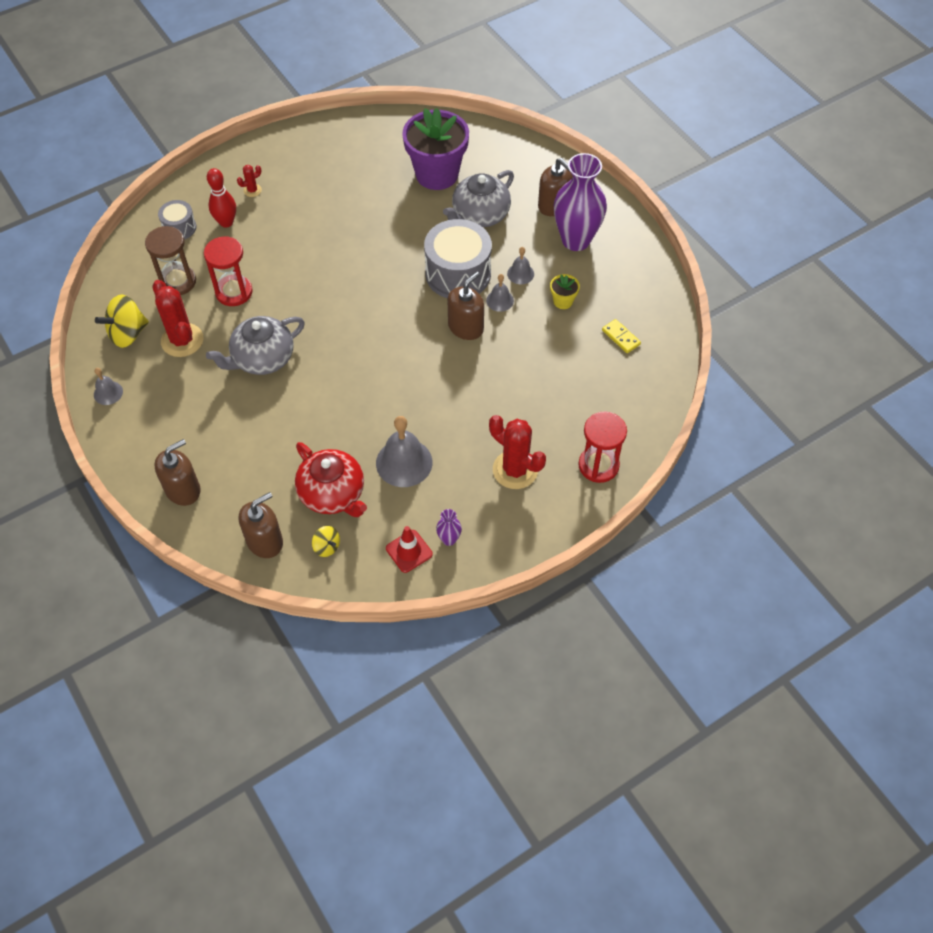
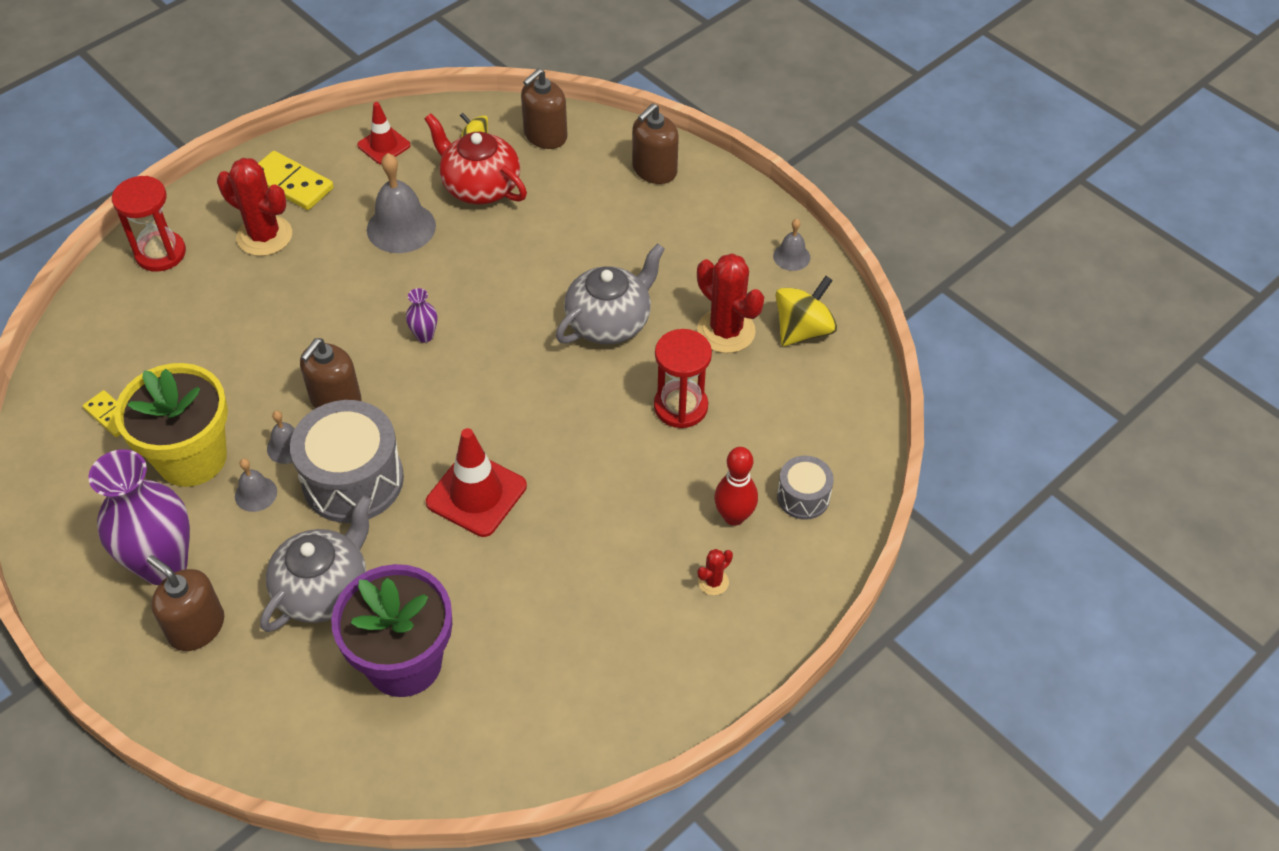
camera: 170 degrees right, 5 degrees down
(177, 282) = (768, 411): brown hourglass -> none
(381, 255) = (476, 494): none -> red traffic cone
(449, 539) = (340, 161): purple vase -> purple vase (424, 336)
(492, 520) = (291, 183): none -> yellow domino
(563, 301) = (192, 458): yellow flower pot -> yellow flower pot, size x2.37

